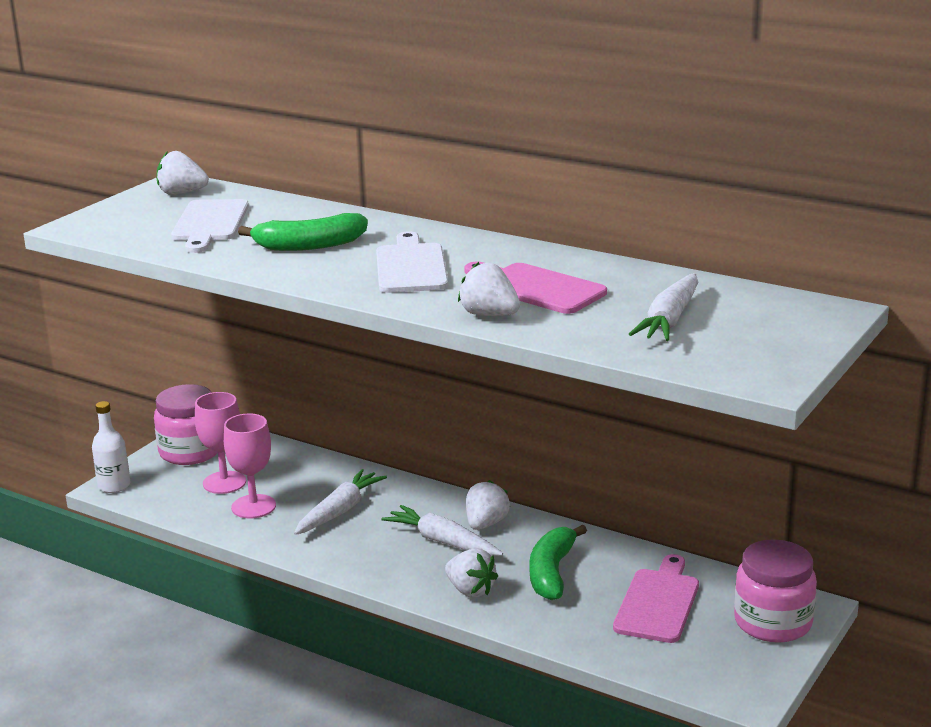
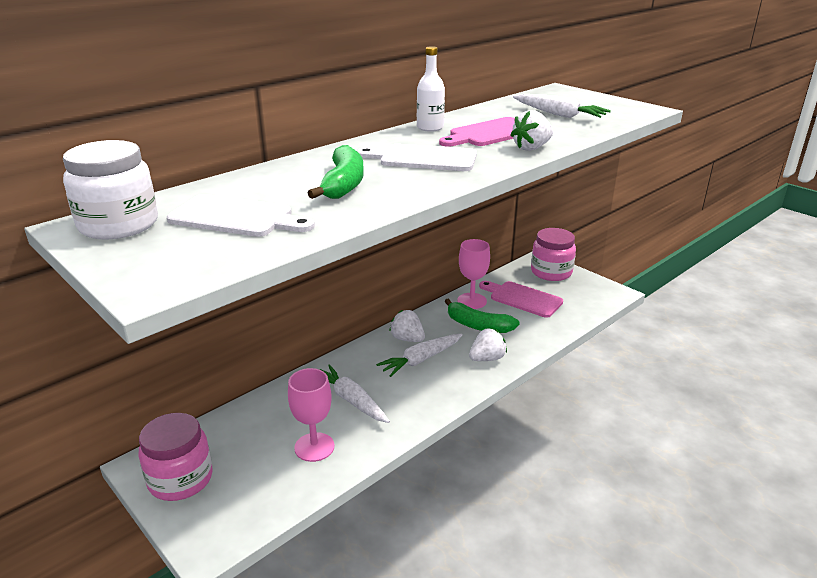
camera: 75 degrees left, 5 degrees up
(114, 486) = (206, 545): white bottle -> white bottle (430, 128)
(181, 193) = (119, 225): white strawberry -> white jar
(224, 482) = (259, 461): pink goblet -> pink goblet (472, 301)

